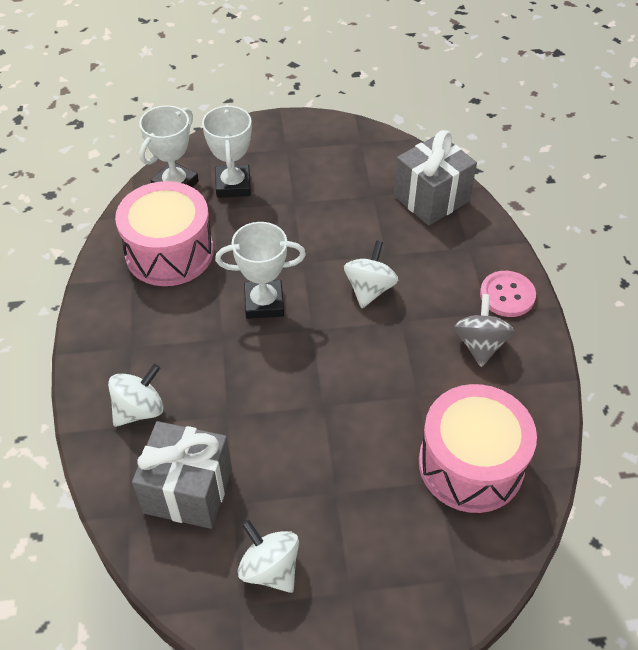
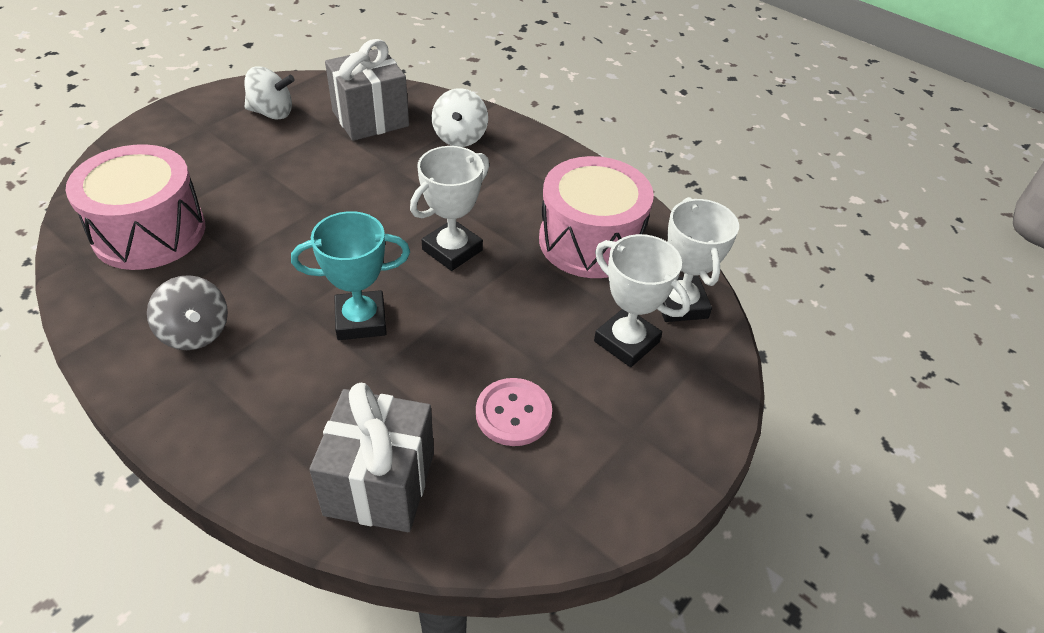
camera: 135 degrees right, 5 degrees down
(369, 289) = (361, 320): white spinning top -> turquoise trophy
(507, 295) = (191, 406): pink button -> pink button (513, 413)

